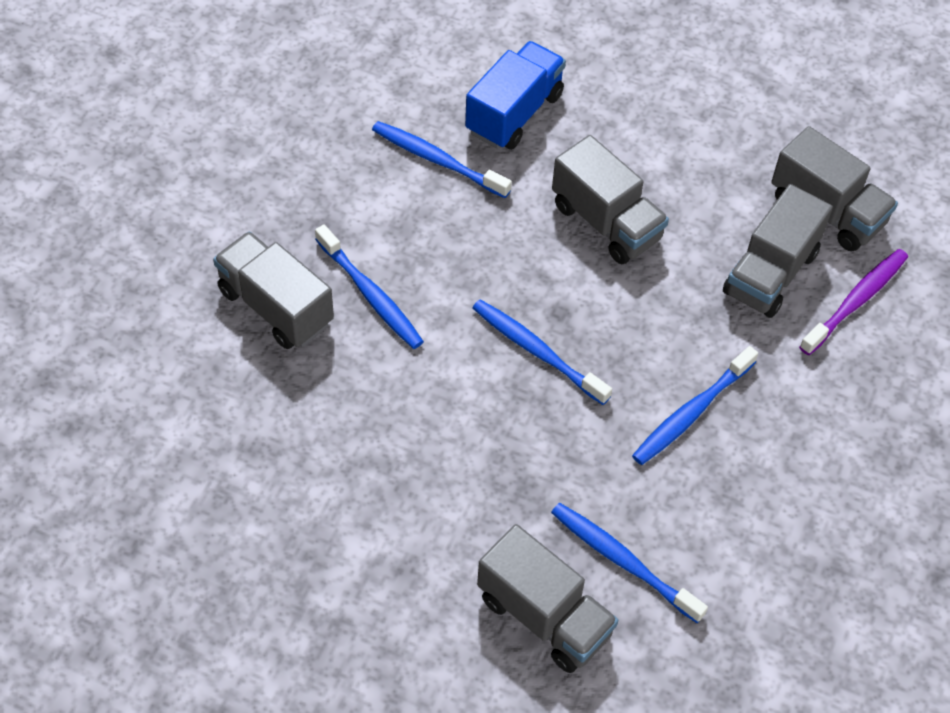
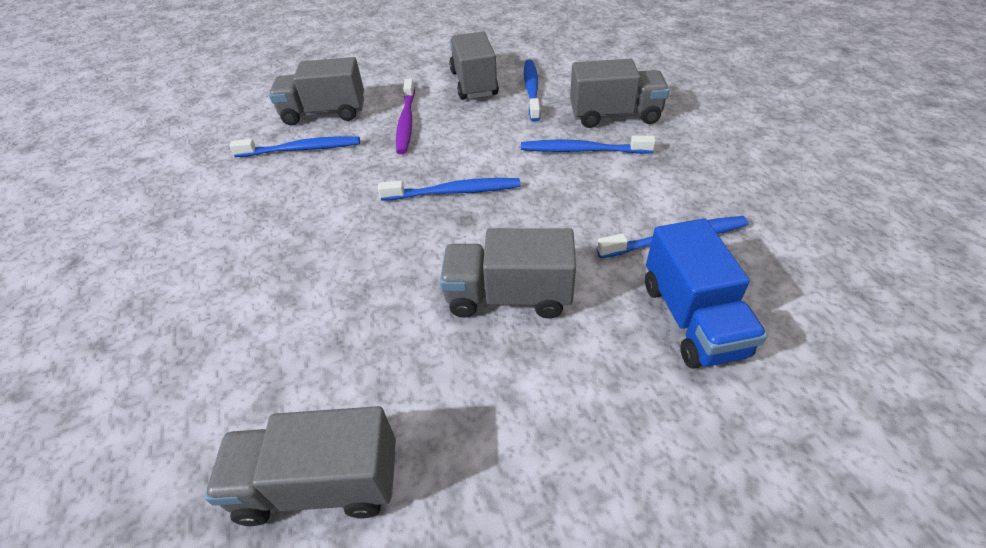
camera: 140 degrees right, 10 degrees down
(692, 412) = (319, 230): blue toothbrush -> blue toothbrush (531, 90)
(770, 273) = (334, 366): grey truck -> grey truck (474, 83)
(855, 301) = (231, 405): purple toothbrush -> purple toothbrush (406, 122)

